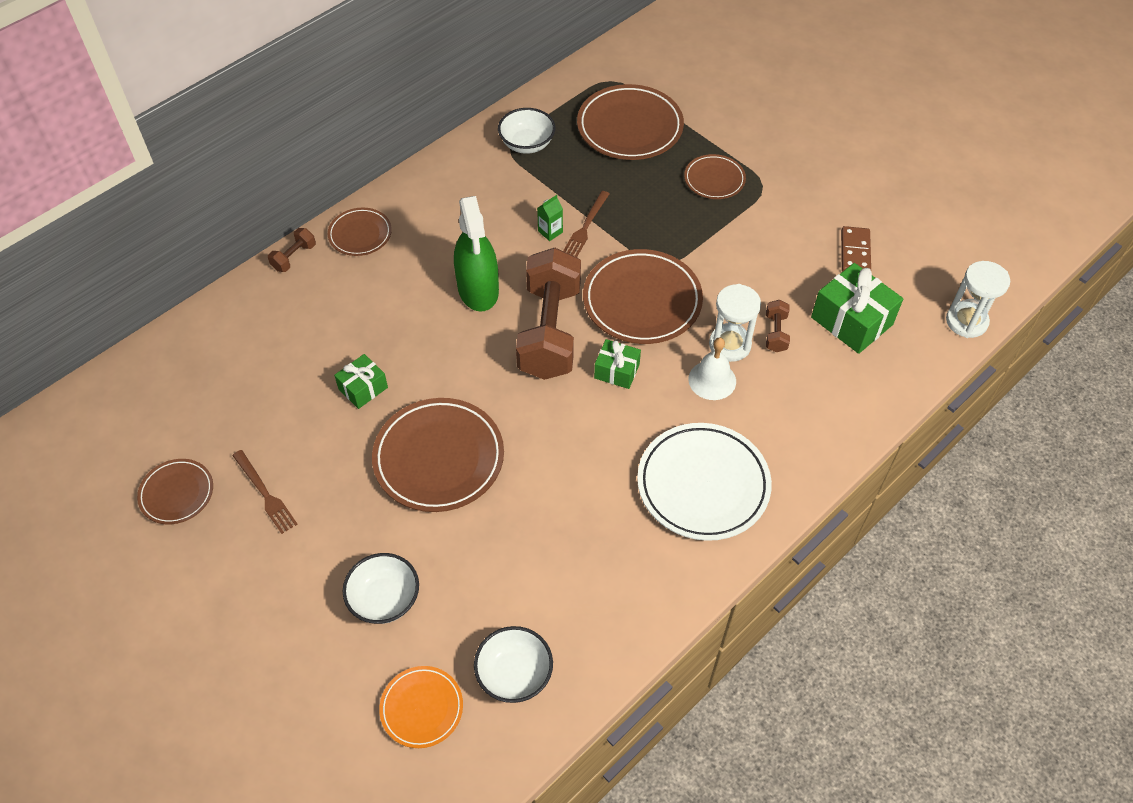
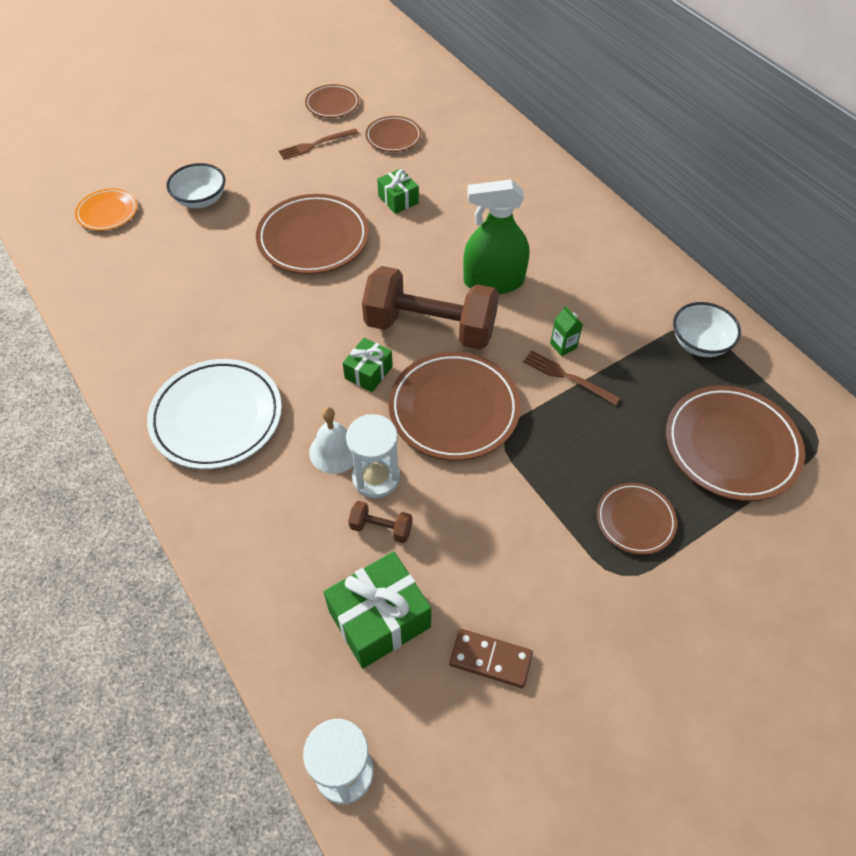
camera: 100 degrees right, 0 degrees up
(294, 257) = (552, 166): brown dumbbell -> none
(360, 234) = (575, 207): brown plate -> brown plate (393, 137)
(514, 674) = (105, 263): white bowl -> none

